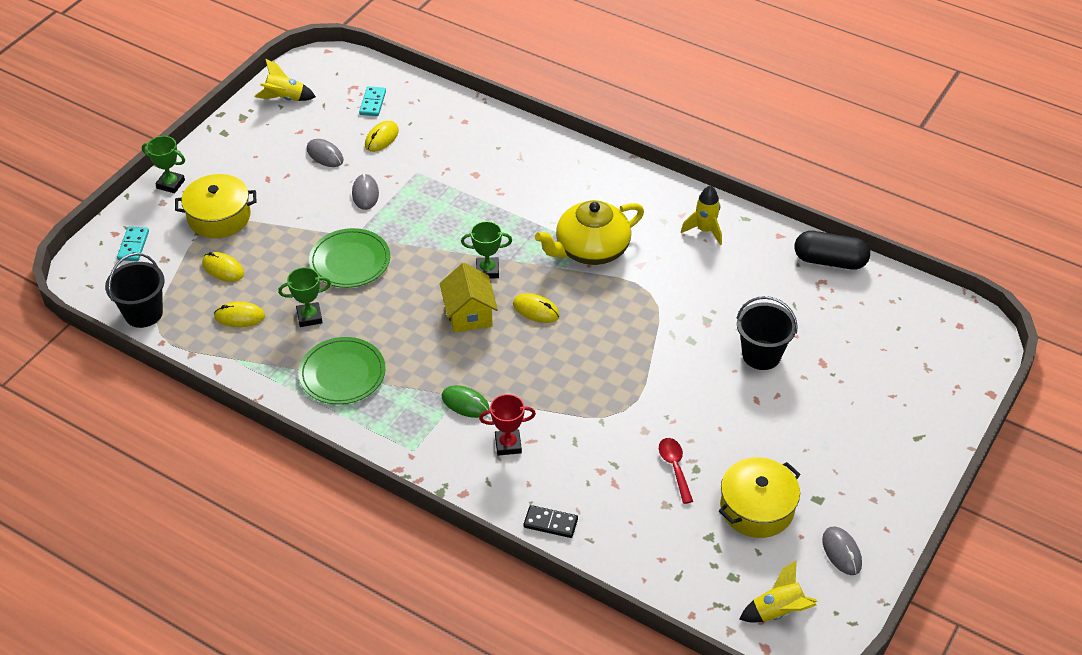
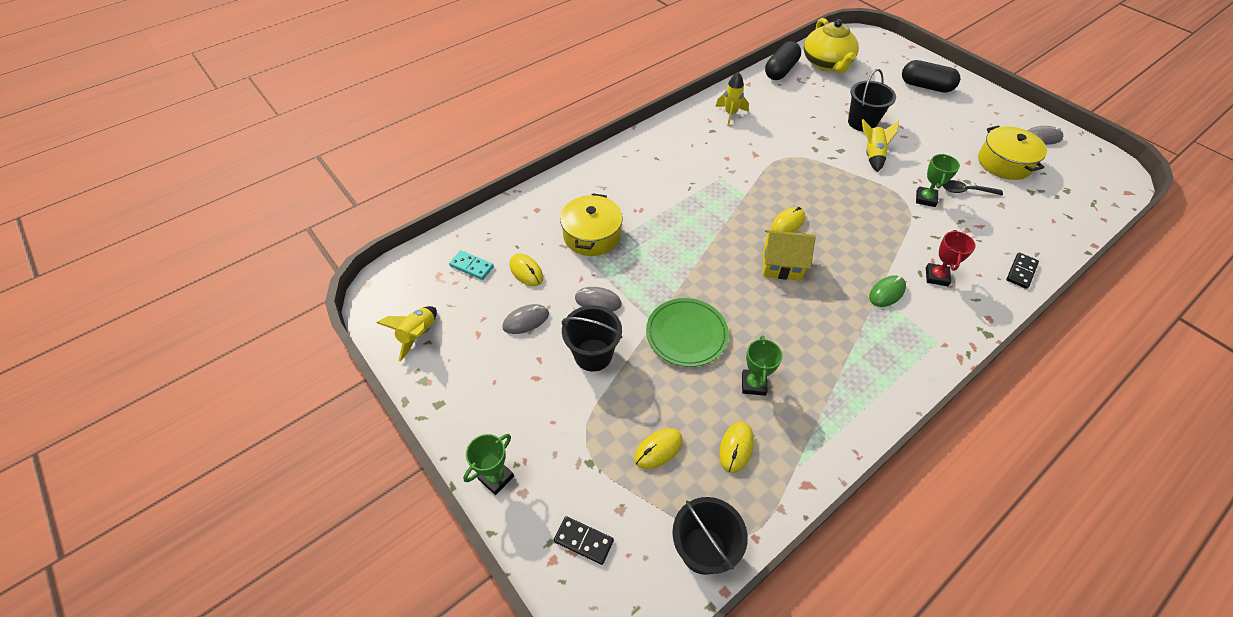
camera: 70 degrees left, 5 degrees up
(133, 245) = (583, 541): turquoise domino -> black domino
(219, 217) = (574, 436): yellow pot -> yellow pot (592, 235)
(303, 206) = (593, 355): none -> black bucket
(342, 373) = (836, 374): green plate -> none
(487, 270) = (732, 240): green trophy -> green trophy (925, 199)
(591, 249) = (729, 175): yellow teapot -> yellow teapot (827, 63)
(674, 467) = (965, 191): red spoon -> black spoon
(778, 611) = (1095, 178): yellow rocket -> yellow rocket (872, 155)
(890, 416) = (925, 86): none -> black capsule

